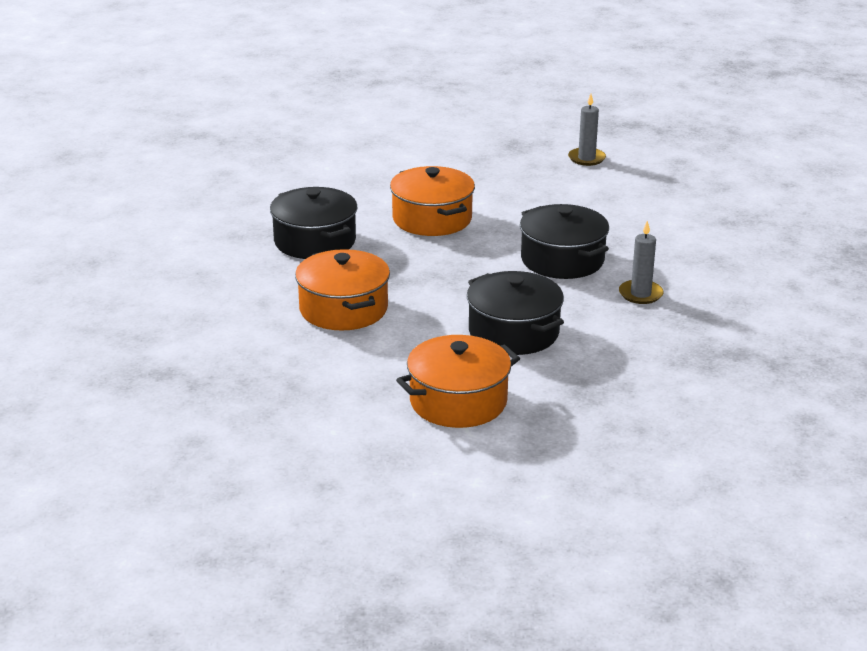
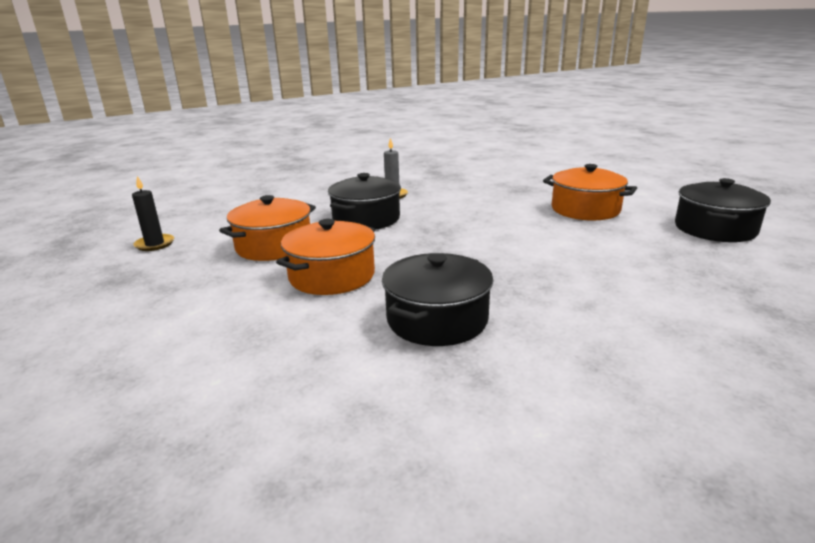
camera: 115 degrees left, 5 degrees down
(343, 309) = (540, 268): orange pot -> orange pot (274, 246)
(513, 332) = (485, 213): black pot -> black pot (715, 229)
(586, 158) = (155, 244): grey candle -> black candle

